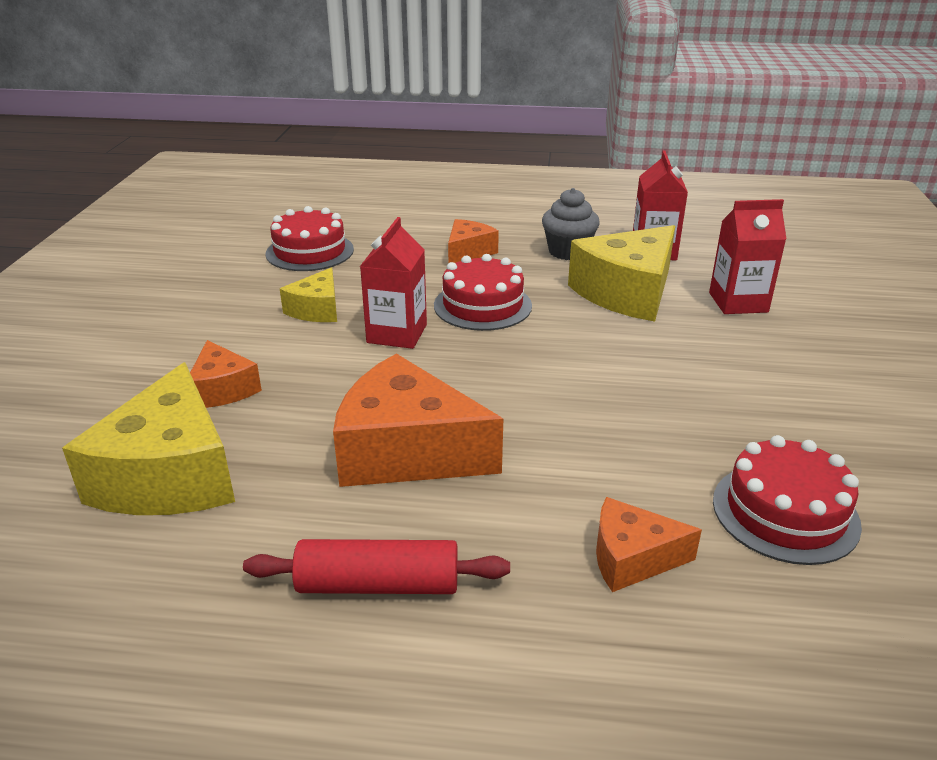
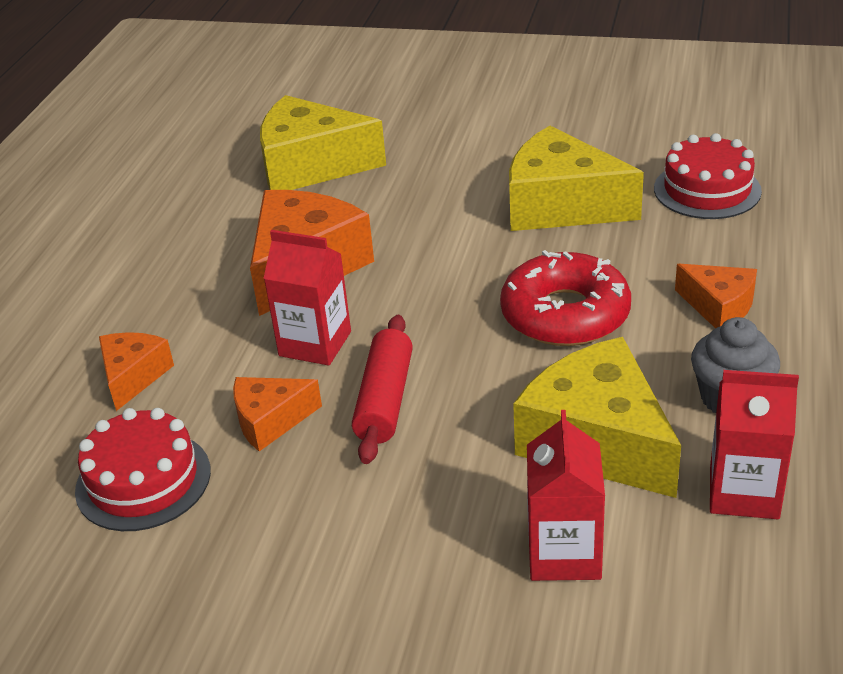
camera: 100 degrees right, 5 degrees up
(223, 389) = (420, 172): orange cheese -> orange cheese (270, 421)
(317, 309) = (561, 205): yellow cheese -> yellow cheese, size x1.86
(378, 584) = (164, 258): red rolling pin -> red rolling pin (385, 400)
(397, 334) = (504, 256): red carton -> red carton (315, 344)
(482, 305) = (565, 314): red cake -> red donut

